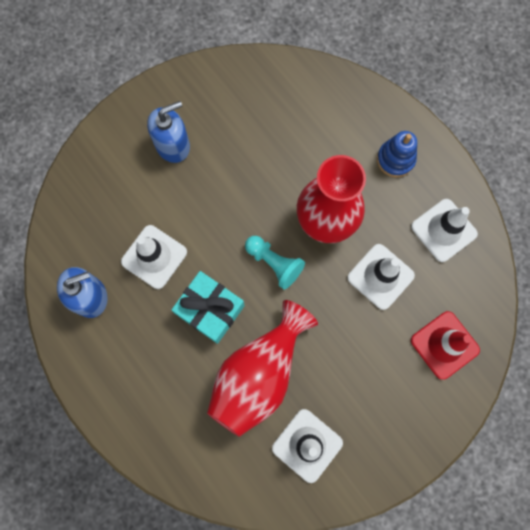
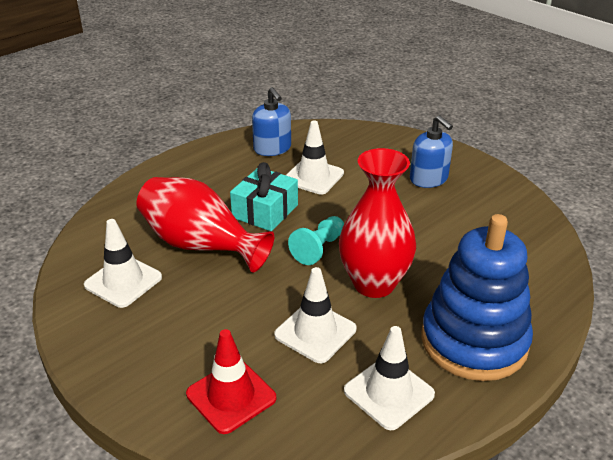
camera: 85 degrees right, 40 degrees down
(395, 159) = (474, 341): blue stacking toy -> blue stacking toy, size x2.10

